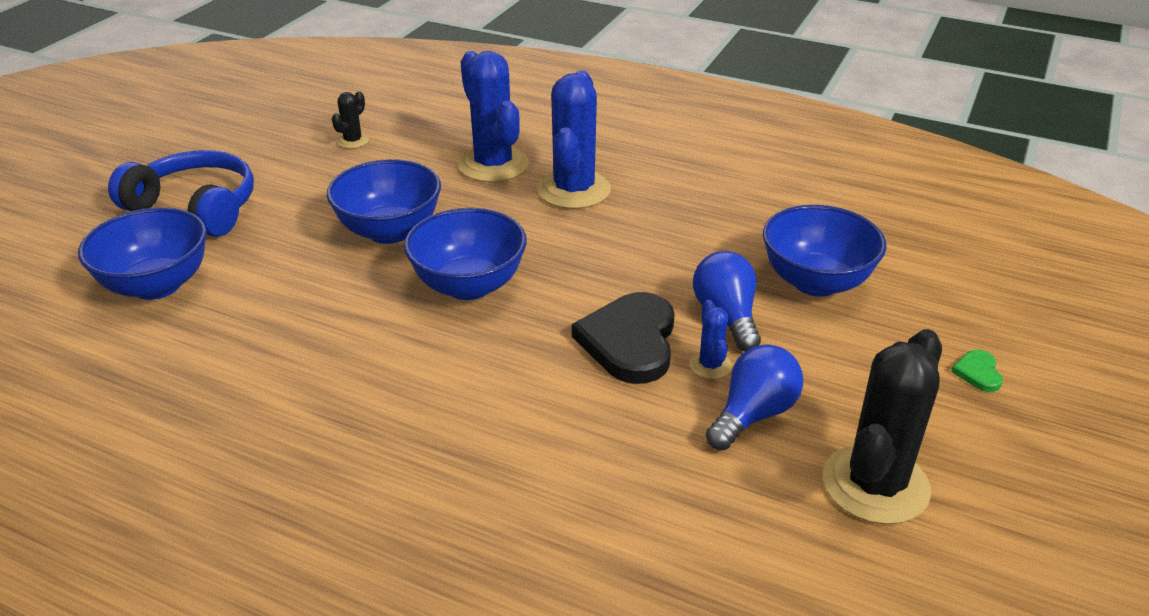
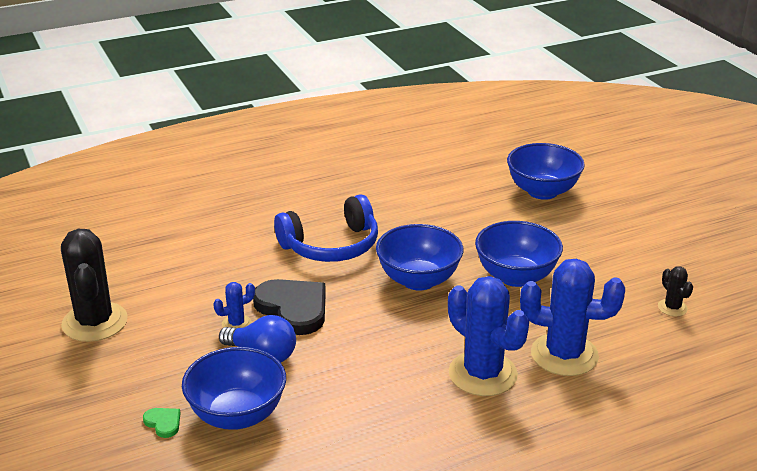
camera: 130 degrees right, 5 degrees down
(195, 208) = (625, 222): blue headphones -> blue headphones (331, 245)
(710, 365) = (236, 324): blue cactus -> blue cactus turned 60 degrees counterclockwise
(753, 414) = (186, 315): blue light bulb -> none
(978, 373) = (80, 417): green heart -> green heart (163, 423)

